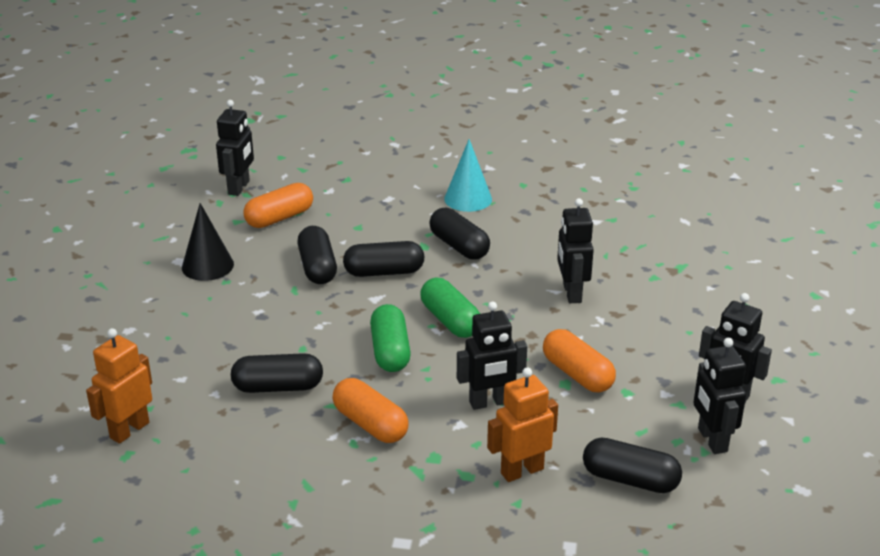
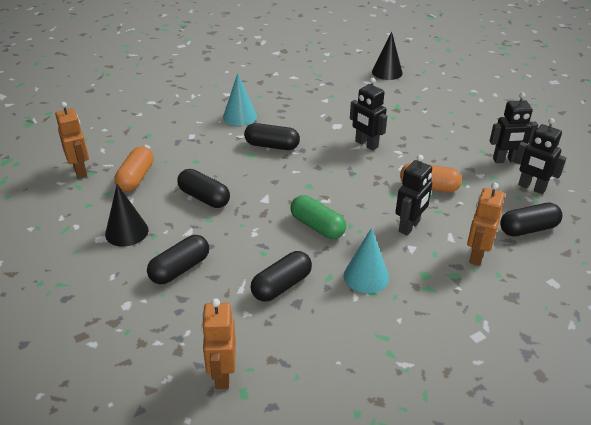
camera: 40 degrees left, 5 degrees up
(239, 187) = (80, 170): black robot -> orange robot
(370, 424) = (366, 276): orange capsule -> turquoise cone
(384, 272) = (249, 181): black capsule -> black capsule (180, 269)
(450, 321) = (325, 191): green capsule -> none
(731, 219) = (387, 72): none -> black cone

